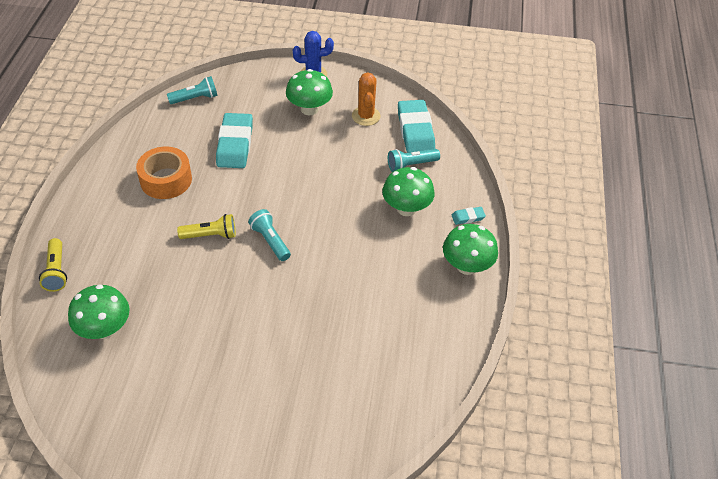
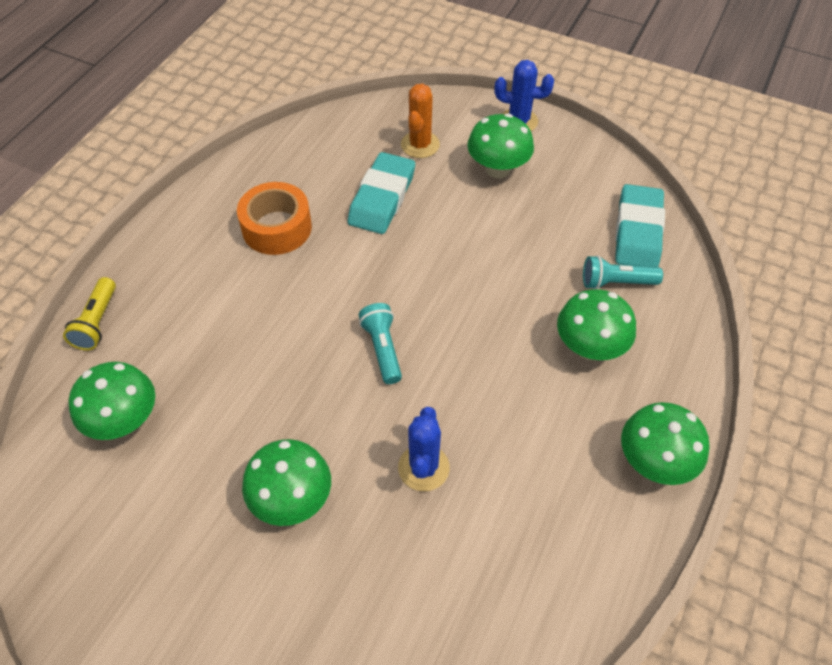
camera: 20 degrees right, 5 degrees up
(195, 98) = (353, 124): turquoise flashlight -> none
(210, 235) = (306, 320): yellow flashlight -> none
(243, 346) = (292, 499): none -> green mushroom
(323, 305) = (423, 468): none -> blue cactus
(366, 116) = (573, 195): orange cactus -> orange cactus (420, 145)
(468, 217) = (678, 384): turquoise eraser -> none

